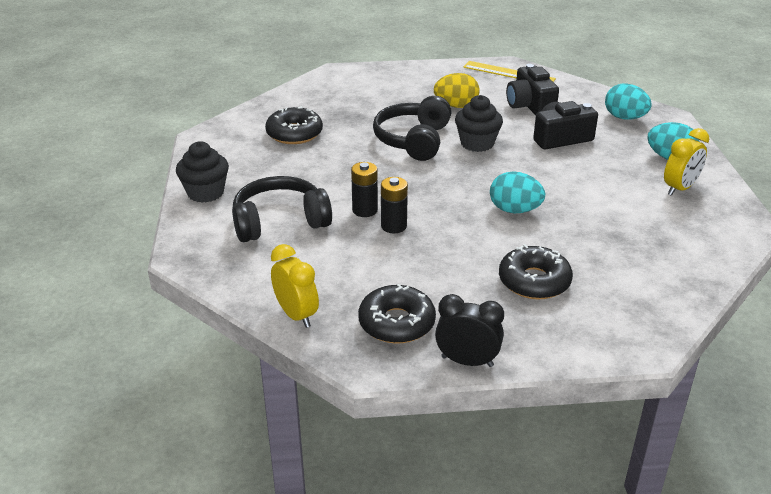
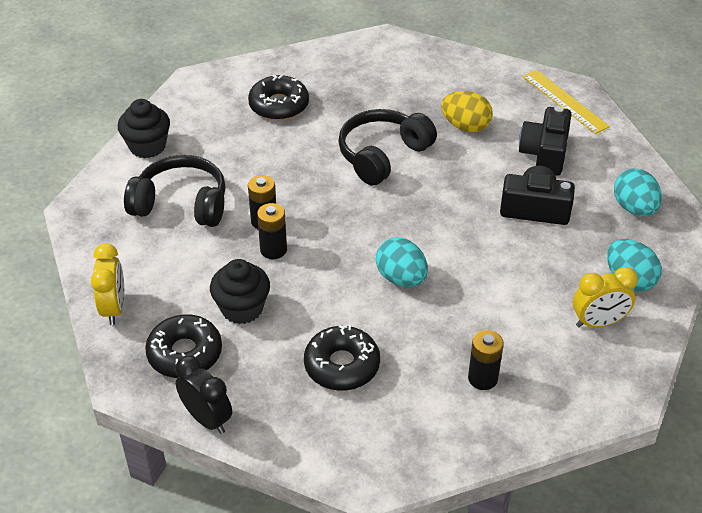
camera: 30 degrees right, 10 degrees up
(477, 143) = (441, 183): black cupcake -> black cupcake (242, 308)
(644, 250) = (482, 378): none -> black battery

